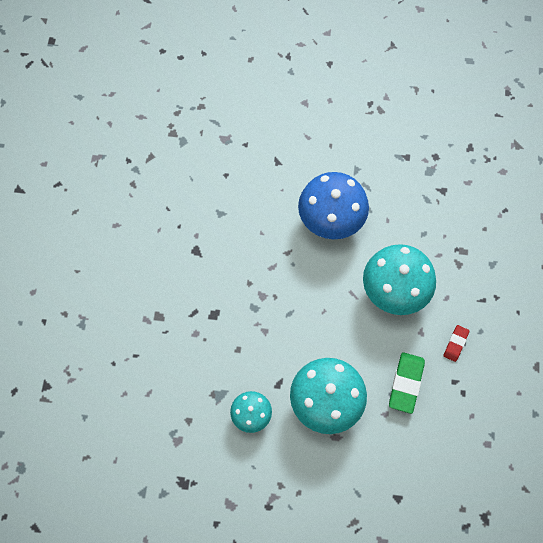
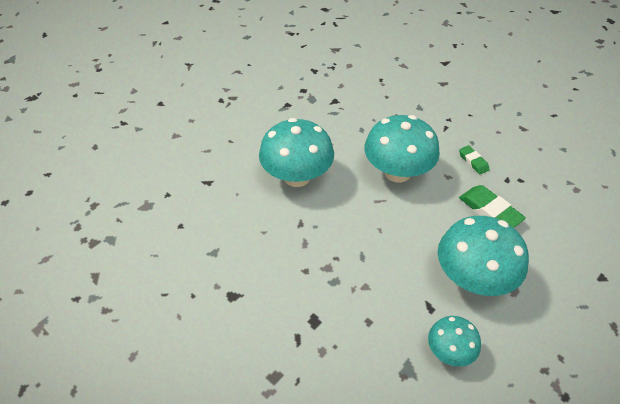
camera: 55 degrees left, 20 degrees down
(331, 219) = (297, 176): blue mushroom -> turquoise mushroom
(455, 344) = (473, 161): red eraser -> green eraser

